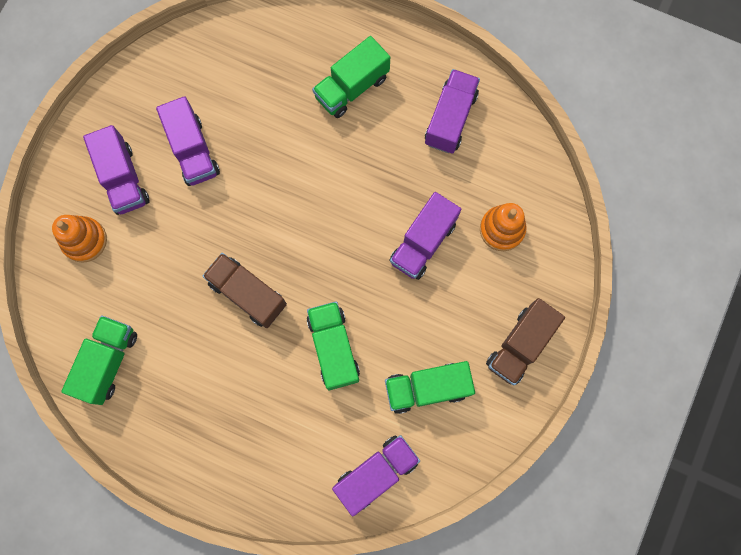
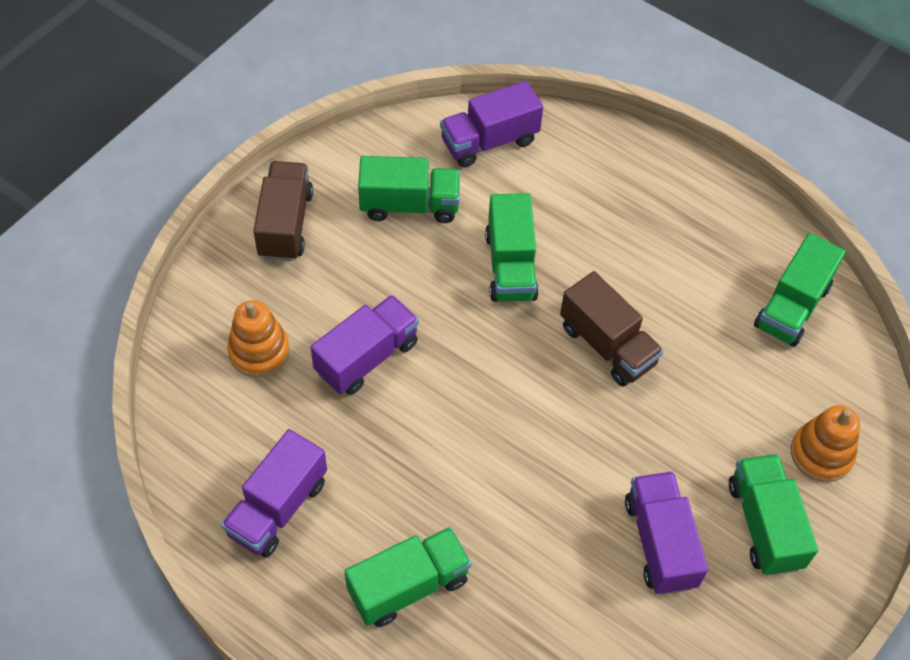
camera: 170 degrees left, 20 degrees down
(123, 179) = (764, 524): purple truck -> green truck
(520, 345) = (285, 224): brown truck -> brown truck turned 45 degrees counterclockwise

